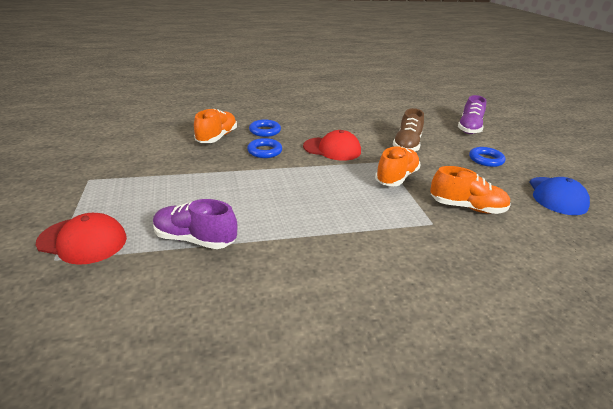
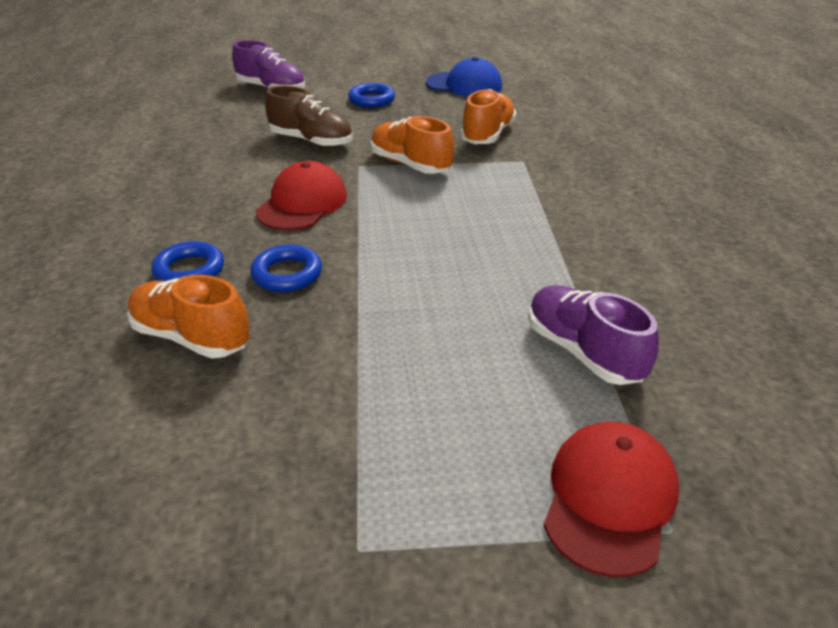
camera: 80 degrees left, 5 degrees up
(195, 239) = (583, 351): purple shoe -> purple shoe turned 120 degrees clockwise

